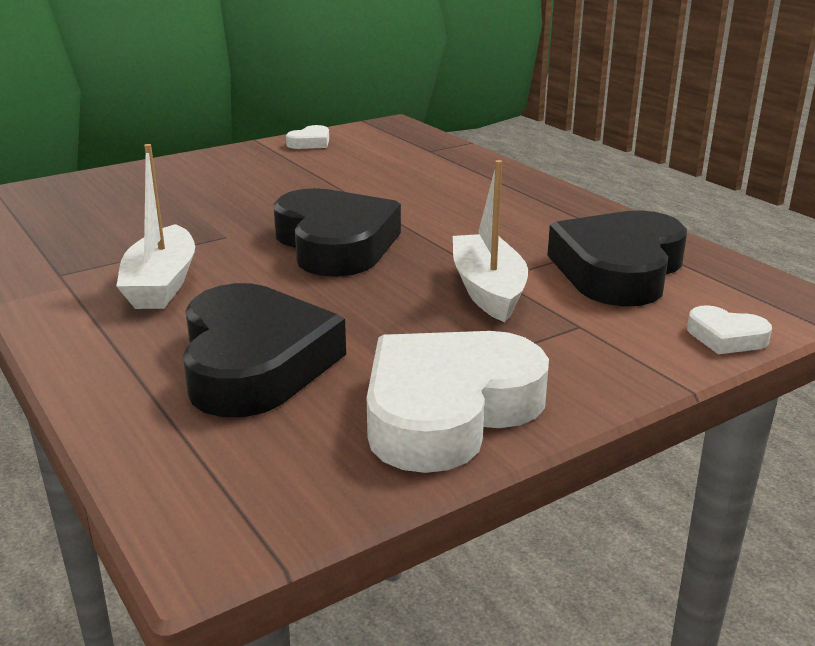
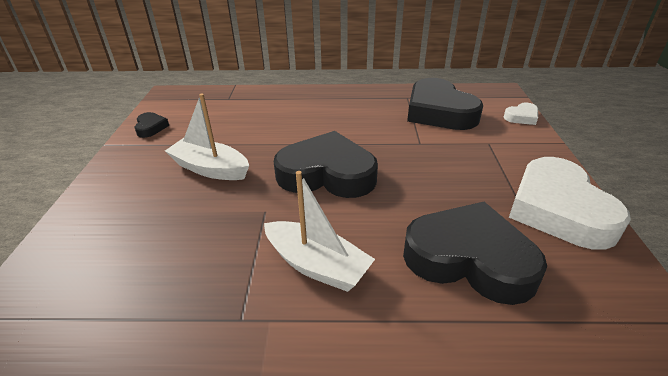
camera: 55 degrees left, 10 degrees up
(310, 143) = (151, 127): white heart -> black heart
(488, 290) = (433, 150): white boat -> white boat (210, 169)

